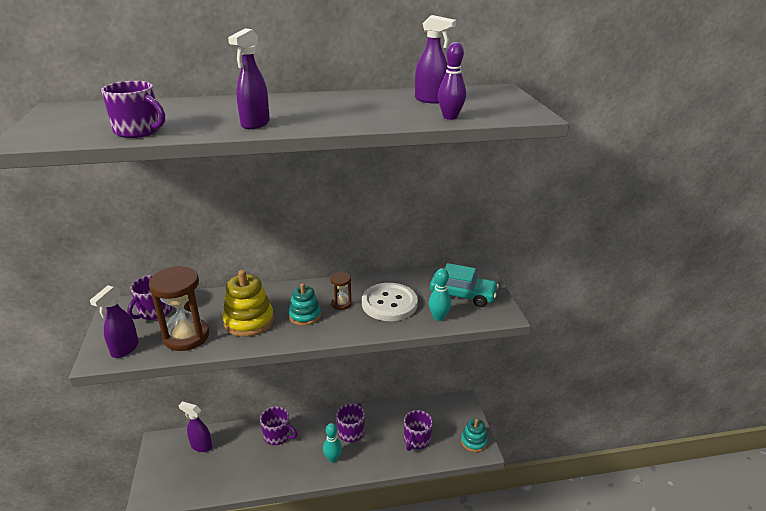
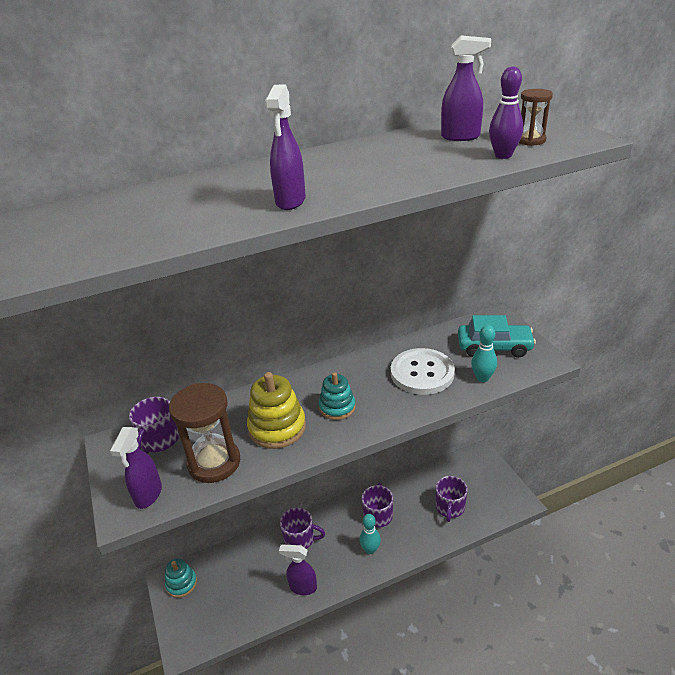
camera: 10 degrees left, 5 degrees up
(138, 131) = (155, 236): purple mug -> none
(201, 446) = (219, 572): purple spray bottle -> purple spray bottle (302, 587)
(341, 304) = (370, 384): brown hourglass -> brown hourglass (530, 140)
(473, 441) = (508, 495): turquoise stacking toy -> turquoise stacking toy (181, 583)

